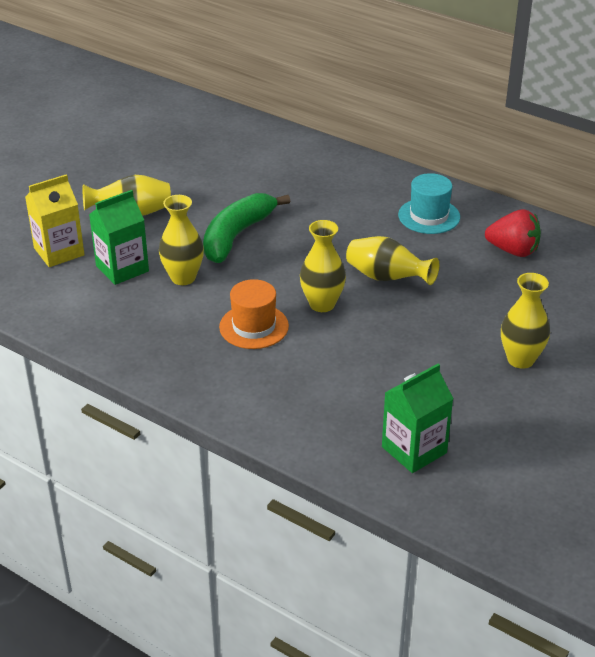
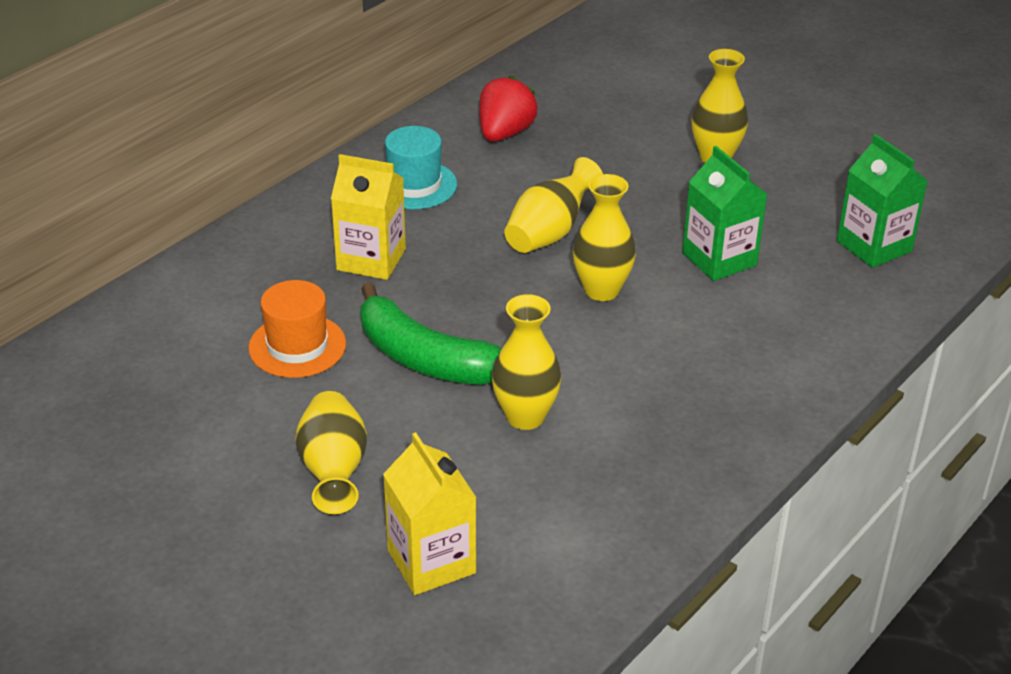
camera: 85 degrees left, 0 degrees up
(122, 268) = (492, 483): green carton -> green carton (719, 259)
(254, 326) = (647, 353): orange hat -> orange hat (297, 346)
(336, 207) = (371, 259): none -> yellow carton

